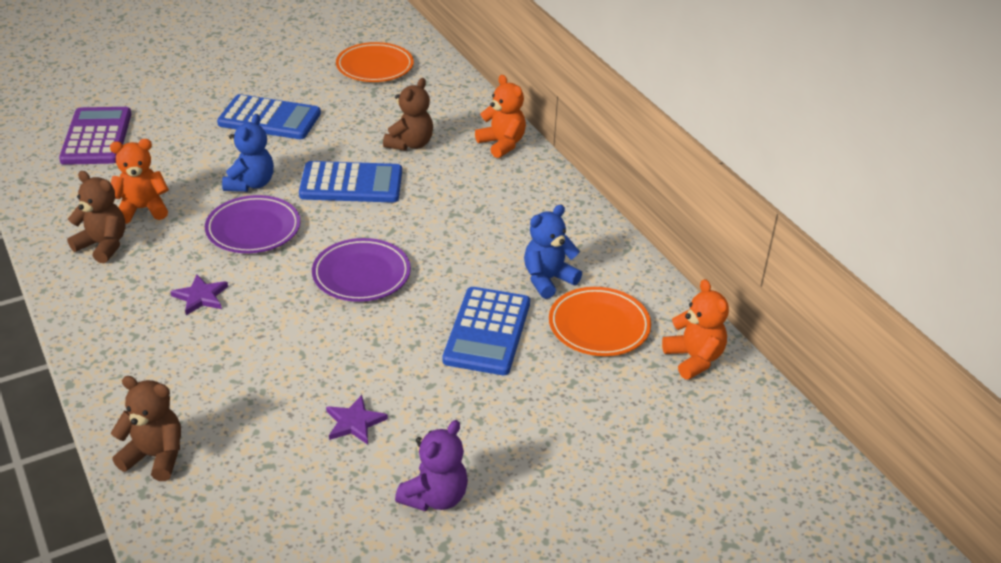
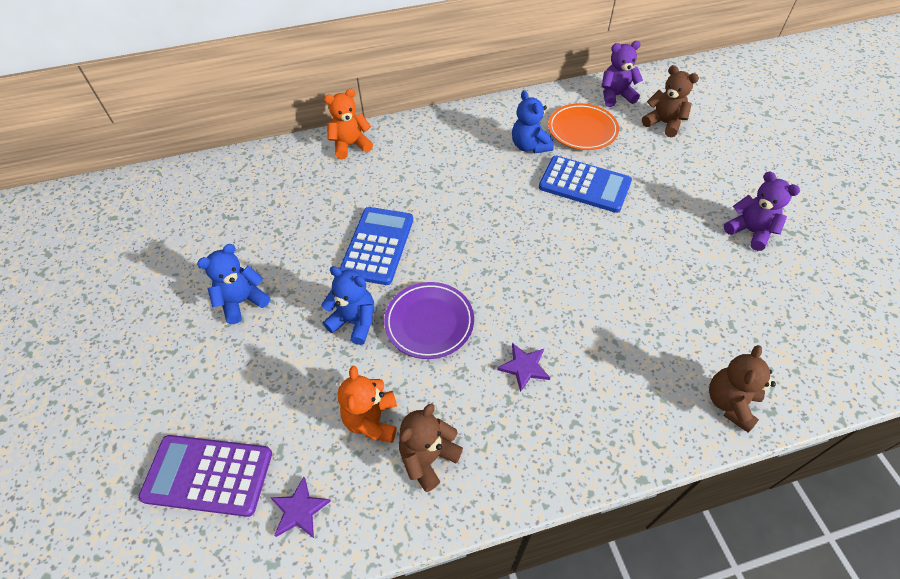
camera: 75 degrees left, 15 degrees up
(269, 119) = (242, 301): blue calculator -> blue teddy bear
(354, 422) = (682, 268): purple star -> purple star (299, 510)
(361, 275) = (508, 249): purple plate -> none
(375, 67) = (185, 212): orange plate -> none
(410, 144) = (329, 200): brown teddy bear -> brown teddy bear (664, 123)
(694, 359) = (616, 96): orange teddy bear -> purple teddy bear

